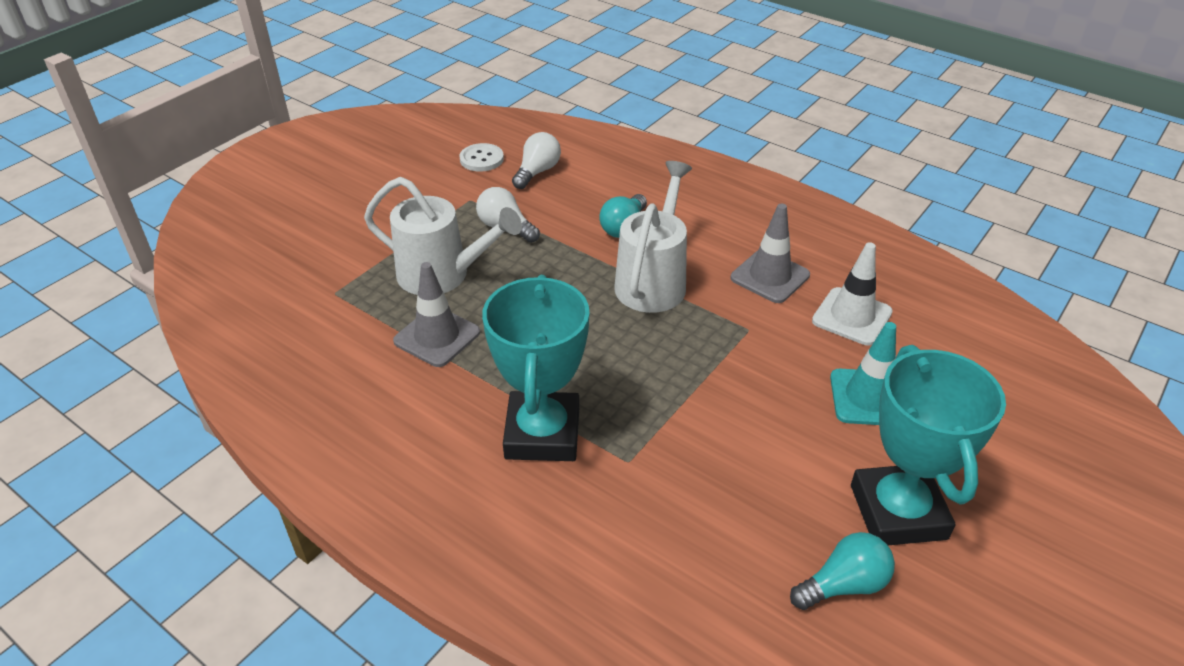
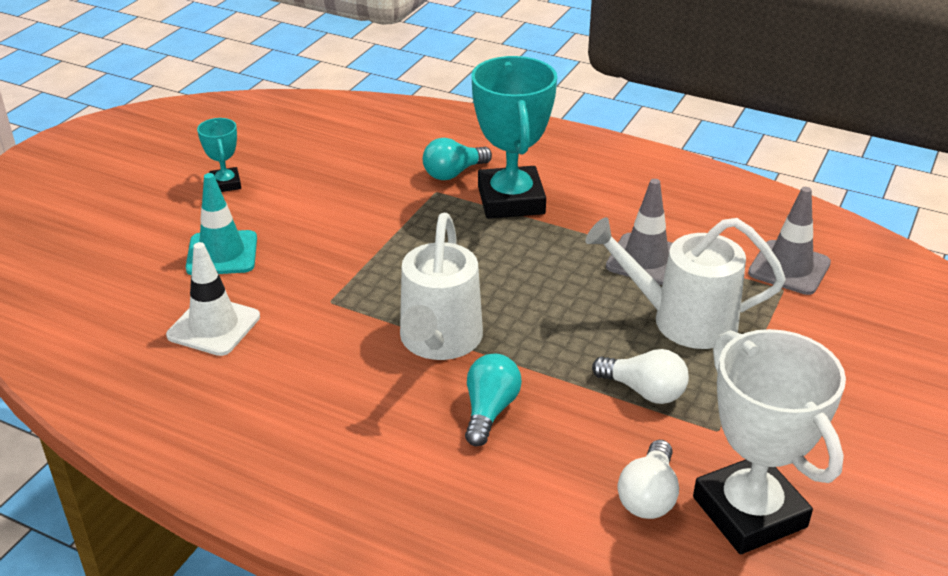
camera: 170 degrees right, 5 degrees down
(481, 159) = (749, 512): white button -> white trophy
(770, 276) = (299, 363): grey traffic cone -> grey traffic cone (789, 268)
(843, 585) = (278, 146): turquoise light bulb -> turquoise light bulb (453, 173)
(898, 512) = (225, 184): turquoise trophy -> turquoise trophy, size x0.48

